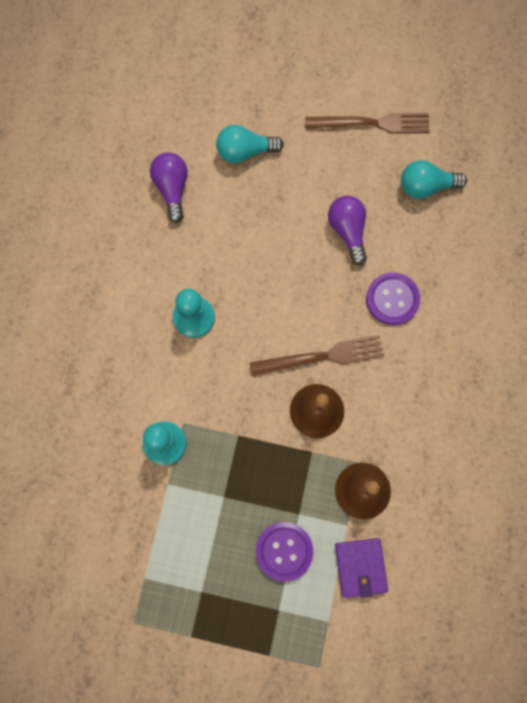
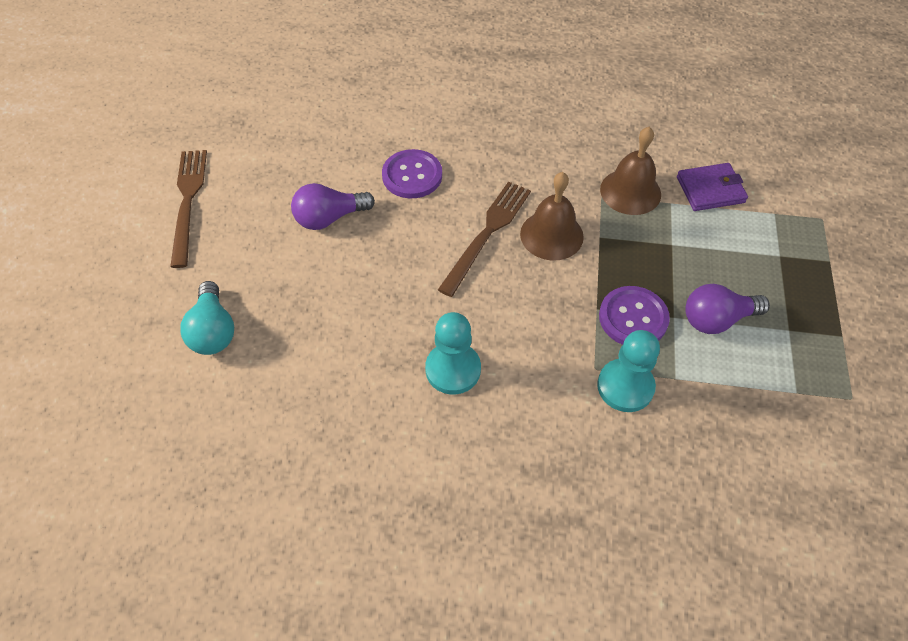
camera: 95 degrees left, 20 degrees down
(172, 189) = (264, 415): purple light bulb -> purple light bulb (717, 319)
(284, 551) = (716, 255): purple button -> purple button (633, 318)
(322, 356) = (487, 234): brown fork -> brown fork turned 45 degrees clockwise
(426, 186) = (275, 152): turquoise light bulb -> none

